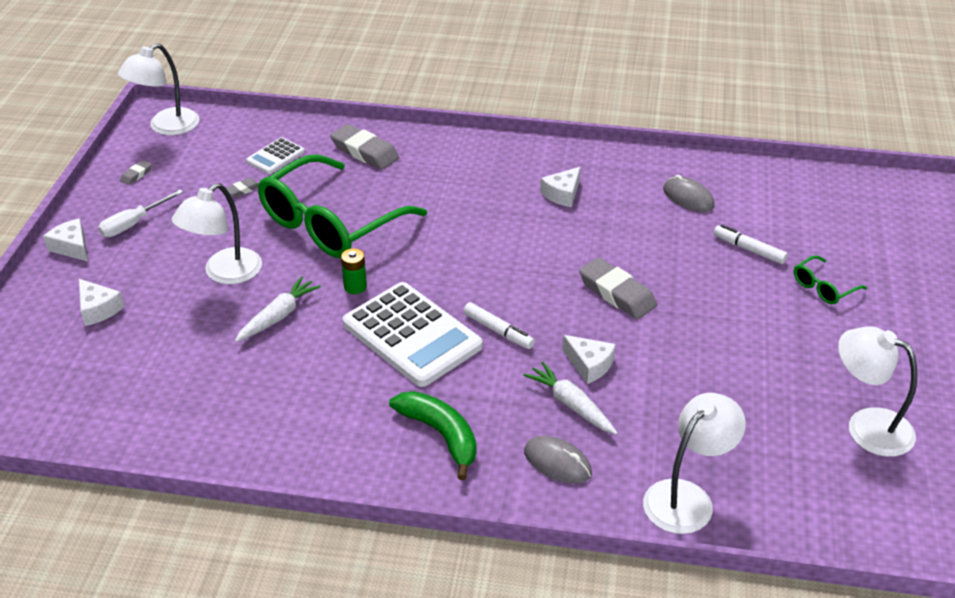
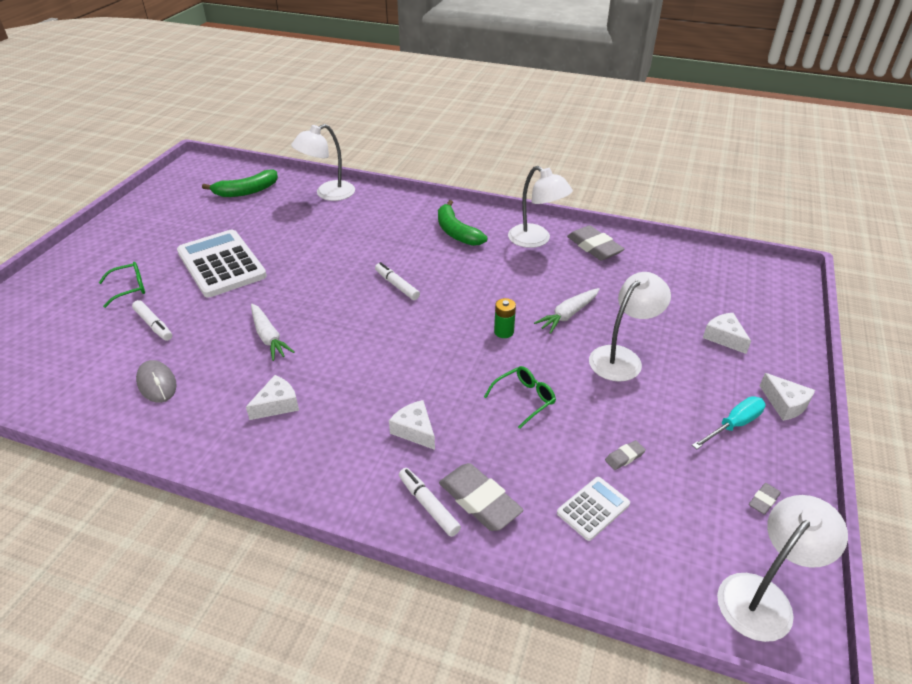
camera: 170 degrees left, 0 degrees up
(133, 224) = (734, 425): white screwdriver -> turquoise screwdriver
(330, 223) = (524, 399): green glasses -> green glasses, size x0.41
(404, 145) = (428, 505): none -> white marker
(412, 335) = (463, 289): white calculator -> white calculator (221, 264)
(557, 462) = (391, 213): grey mouse -> none
(571, 405) = (368, 238): white carrot -> white carrot (269, 337)
(589, 365) = (342, 258): white cheese -> white cheese (415, 430)
(617, 293) = (291, 302): grey eraser -> grey eraser (594, 247)
(831, 484) = (246, 191): none -> green banana
(867, 426) = (198, 211): white lamp -> white lamp (536, 240)

